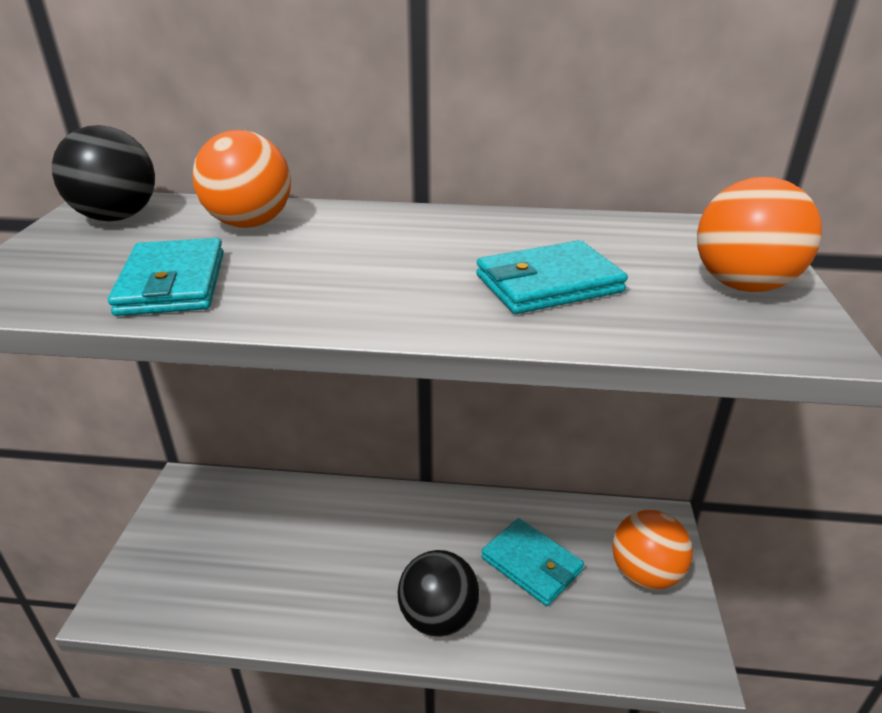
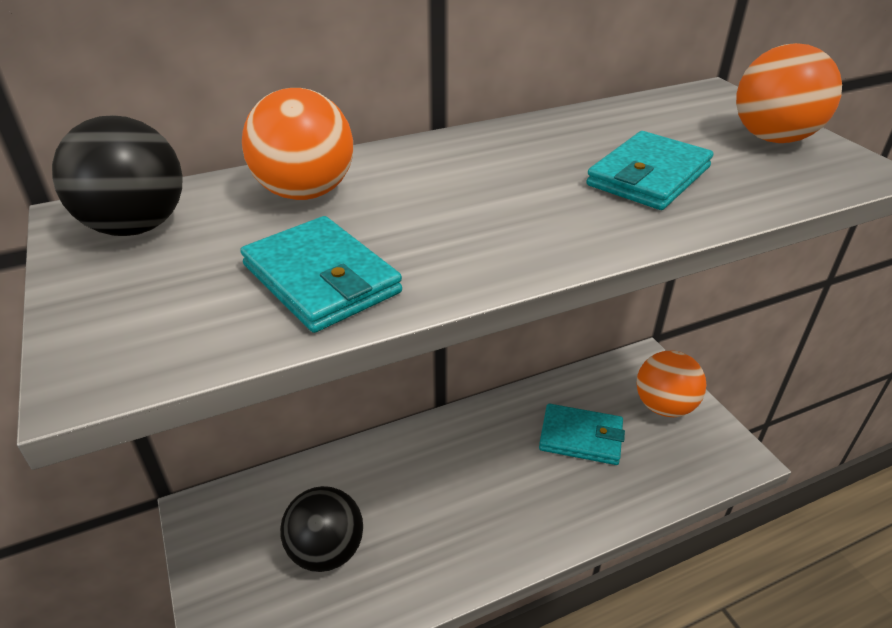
camera: 30 degrees left, 5 degrees up
(438, 617) = (544, 515): black ball -> black ball (326, 551)

